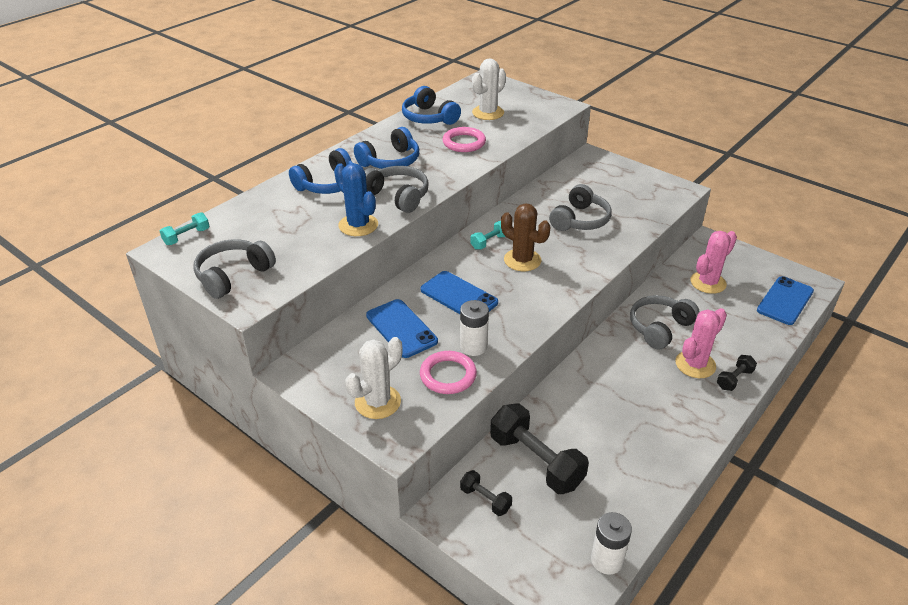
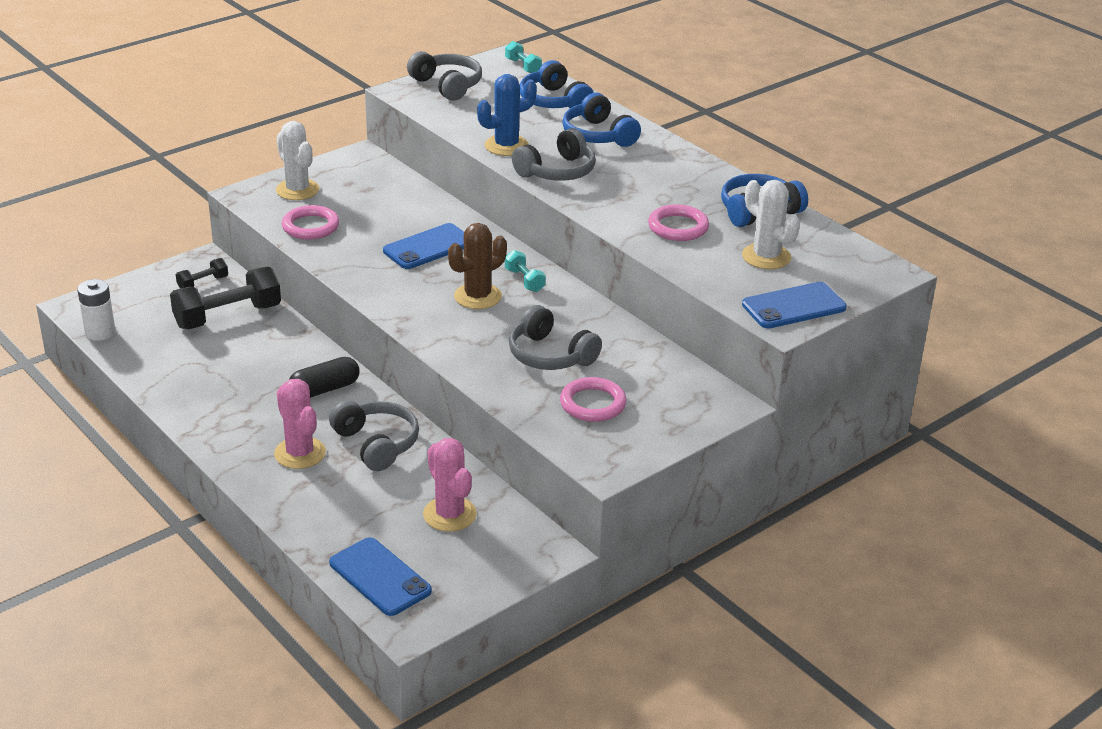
camera: 100 degrees right, 5 degrees down
(390, 161) = (641, 174): blue headphones -> blue headphones (554, 101)
(401, 328) = (392, 210): blue phone -> blue phone (794, 306)
(473, 346) = (343, 245): white battery -> none
(611, 369) = (324, 389): none -> black capsule
(623, 199) = (592, 404): none -> pink ring
(734, 379) = (260, 476): black dumbbell -> none

